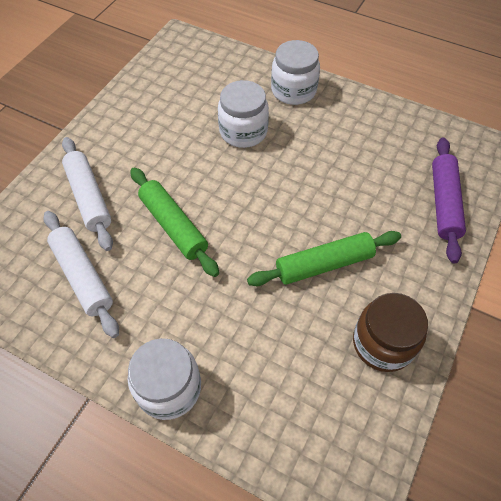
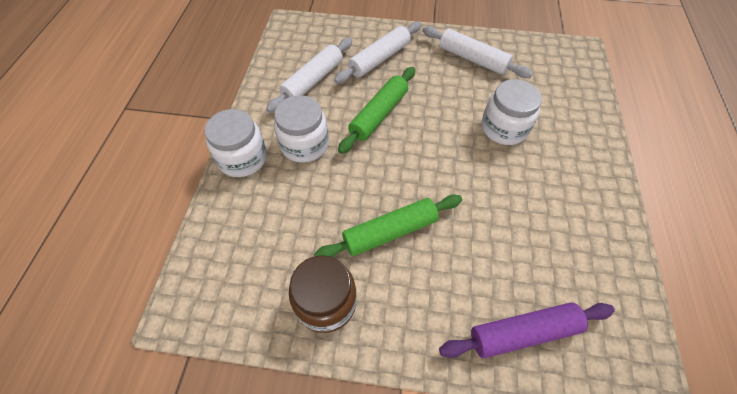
camera: 70 degrees right, 0 degrees up
(141, 118) = (472, 59): none -> white rolling pin
(293, 90) = (584, 151): white jar -> white jar (304, 144)
(324, 264) = (390, 232): green rolling pin -> green rolling pin turned 75 degrees counterclockwise

